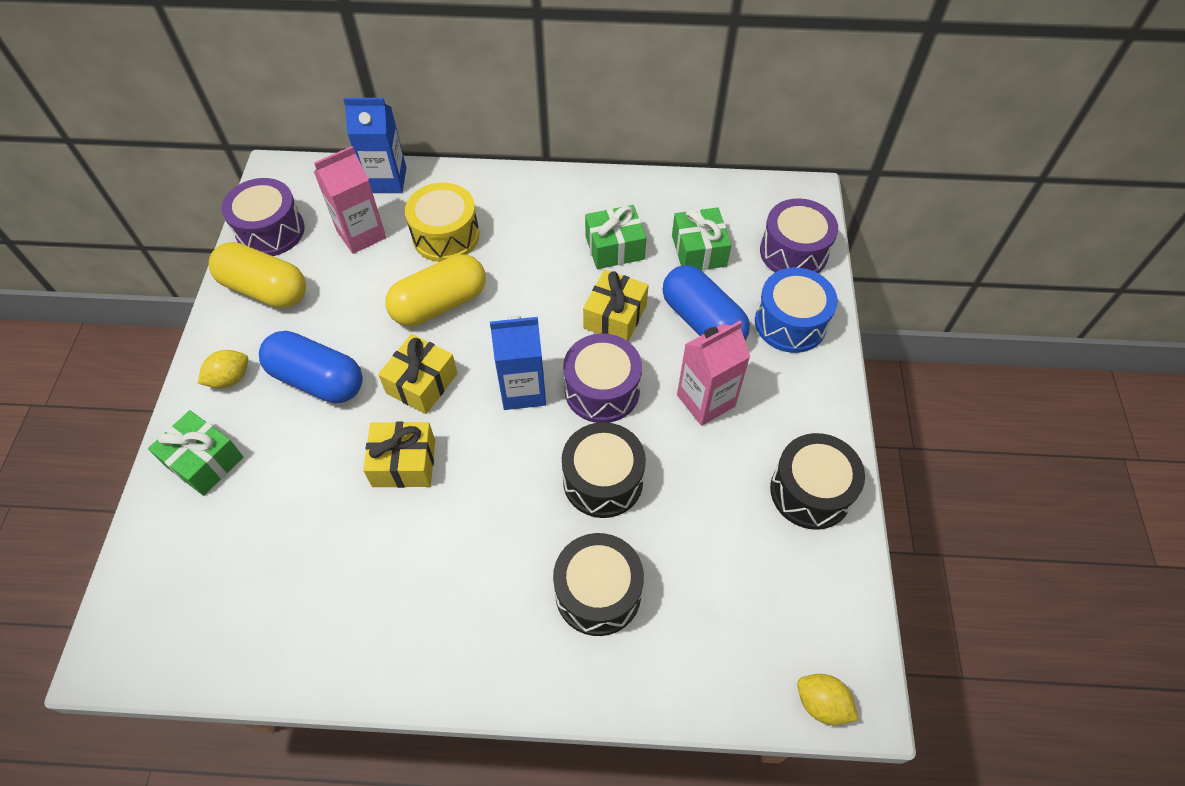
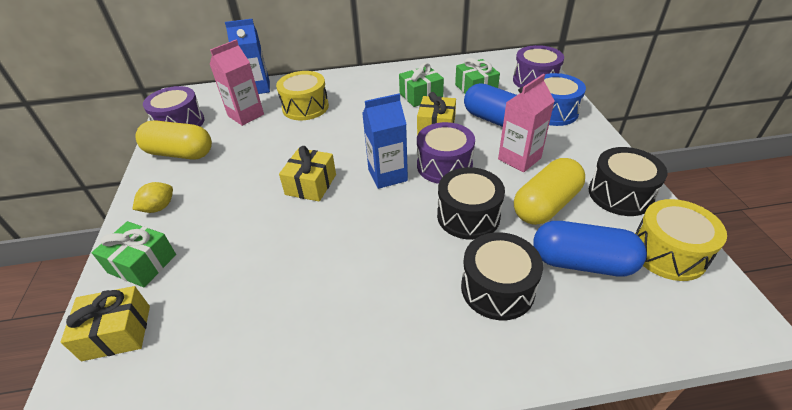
camera: 10 degrees left, 15 degrees down
(317, 379) = (229, 196): blue capsule -> blue capsule (582, 262)
(404, 463) = (310, 234): yellow gift -> yellow gift (117, 332)
(440, 304) = (311, 140): yellow capsule -> yellow capsule (546, 205)
(821, 703) = (717, 329): yellow lemon -> none
(823, 592) = (668, 252): none -> yellow drum

